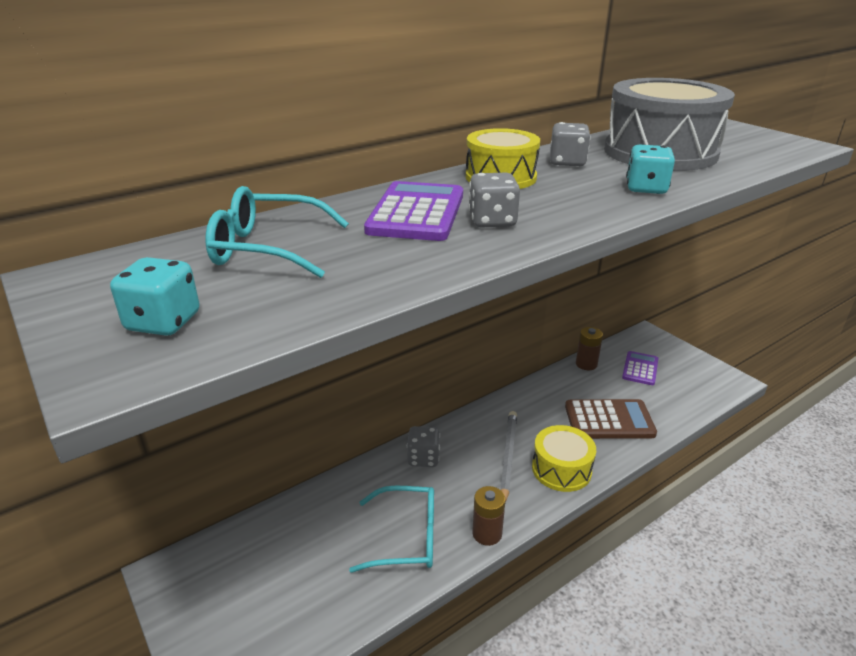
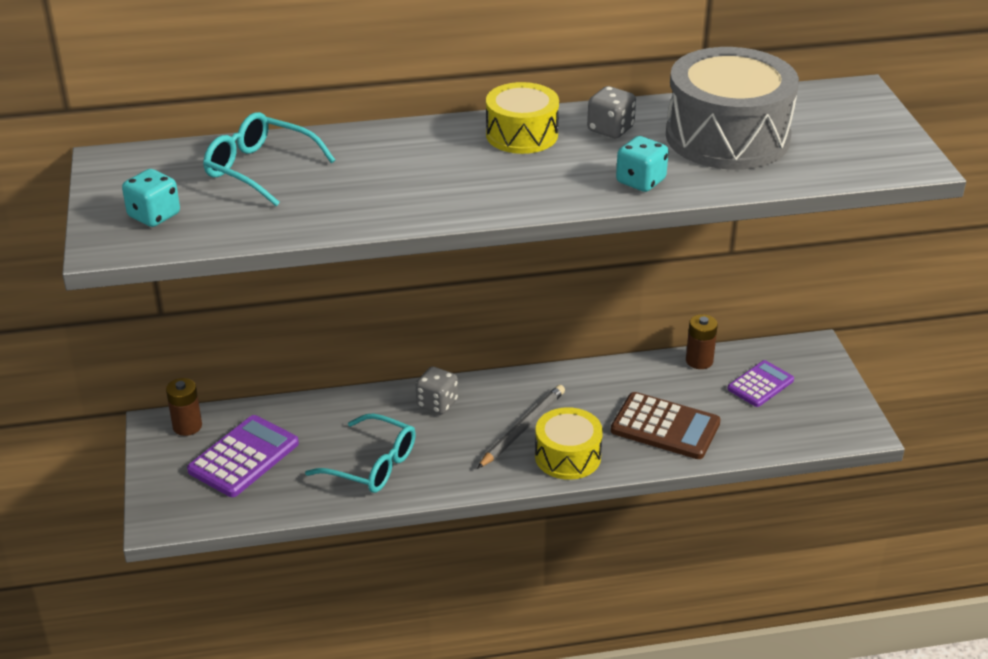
camera: 25 degrees right, 5 degrees up
(416, 213) = (403, 160): purple calculator -> purple calculator (243, 457)
(487, 533) = (447, 486): brown battery -> brown battery (187, 426)
(492, 221) = (456, 185): grey dice -> none

